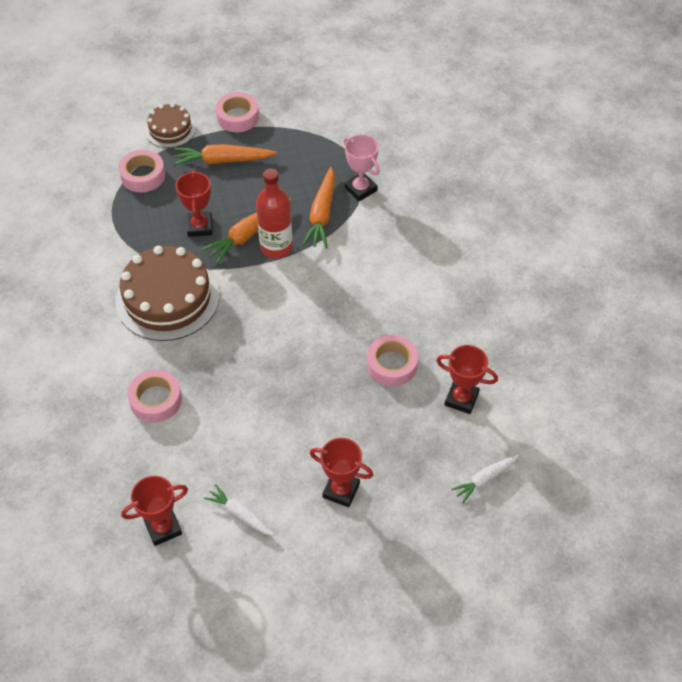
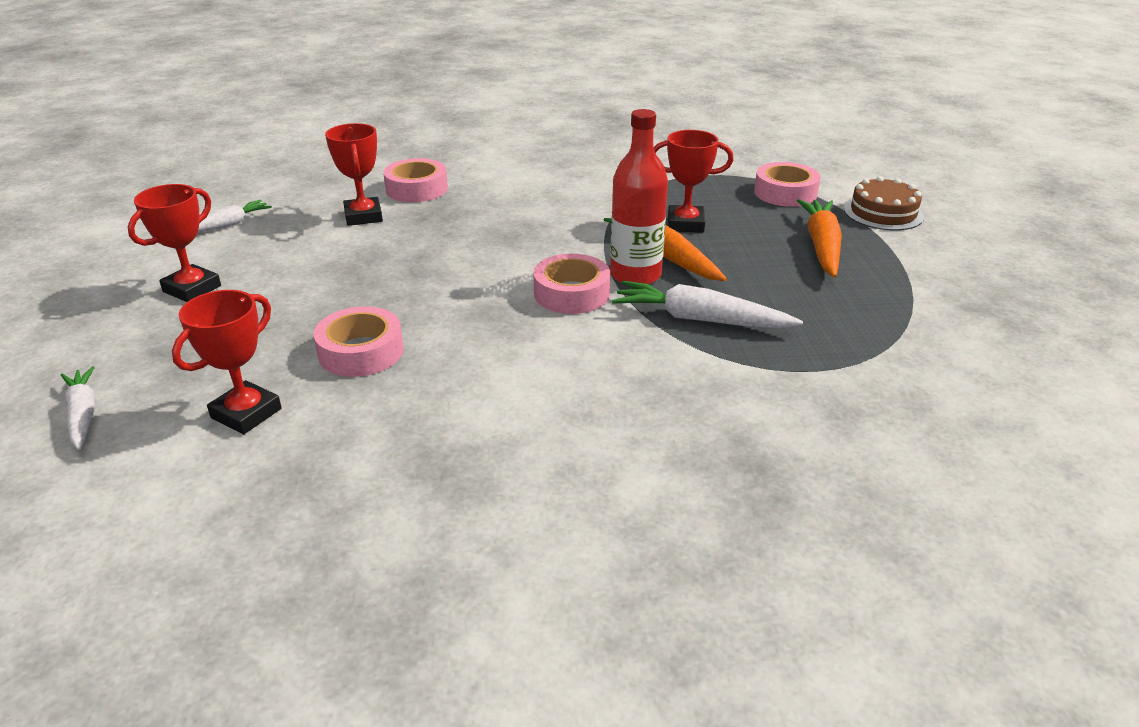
camera: 100 degrees right, 20 degrees down
(163, 528) = (252, 187): red trophy -> red trophy (363, 216)
(167, 298) = (565, 200): brown cake -> none
(237, 117) = (926, 263): pink tape -> pink tape (571, 293)
(322, 214) = (700, 319): orange carrot -> white carrot
(360, 189) = (760, 364): pink trophy -> none

